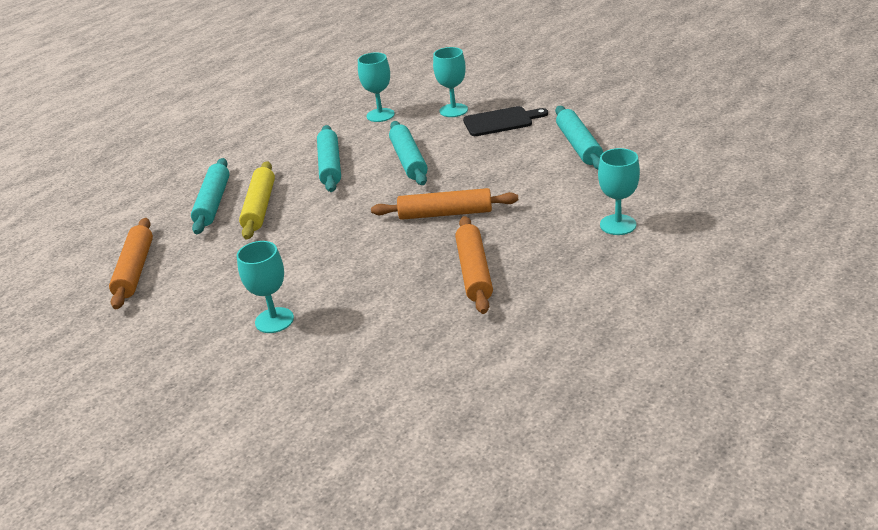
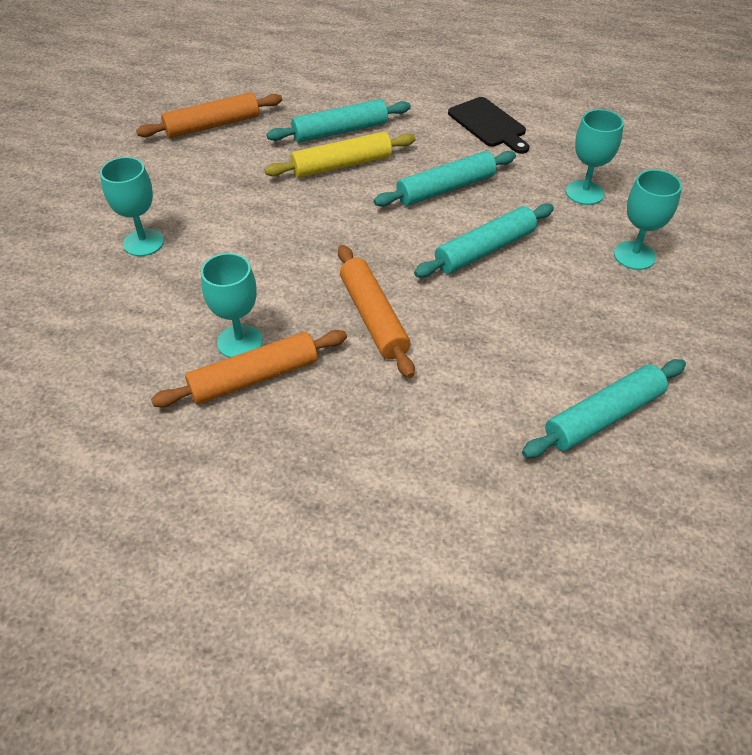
camera: 65 degrees right, 15 degrees up
(501, 121) = (629, 312): black cutting board -> black cutting board (489, 124)
(618, 225) = (399, 509): turquoise goblet -> turquoise goblet (240, 342)

